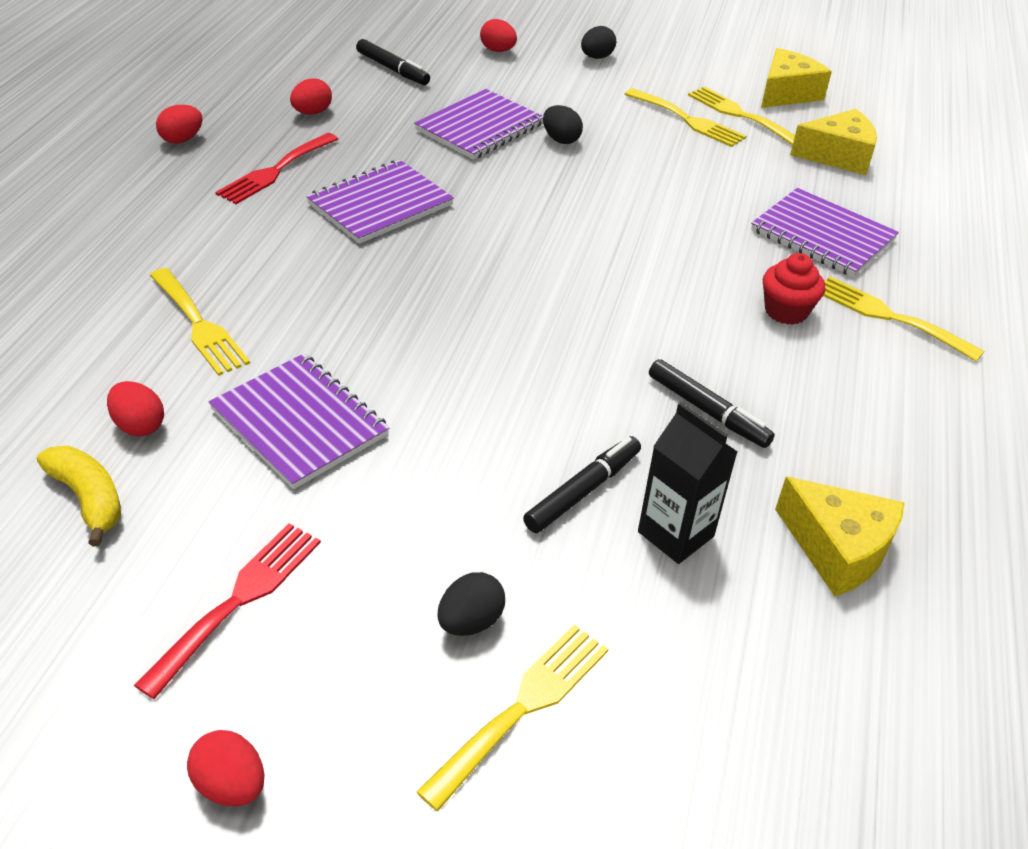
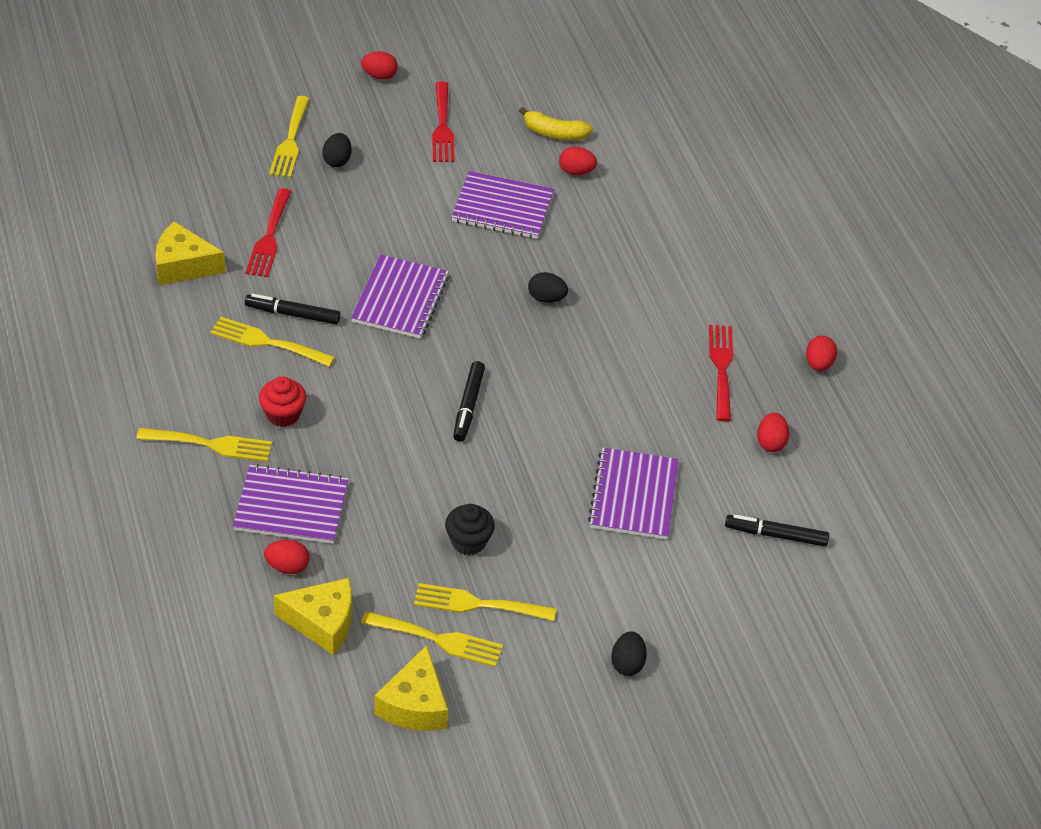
camera: 145 degrees right, 5 degrees up
(199, 325) = (618, 234): yellow fork -> yellow fork (267, 342)
(380, 204) = (620, 374): purple notebook -> purple notebook (400, 299)
(498, 50) = (721, 620): red egg -> red egg (287, 566)
(561, 140) = (559, 515): black egg -> black egg (546, 298)
(583, 491) = (330, 238): black marker -> black marker (468, 406)
(661, 154) = (468, 541): none -> black cupcake
(675, 534) = (269, 237): black carton -> red fork
(837, 156) = (322, 622): yellow cheese -> yellow cheese turned 135 degrees counterclockwise

